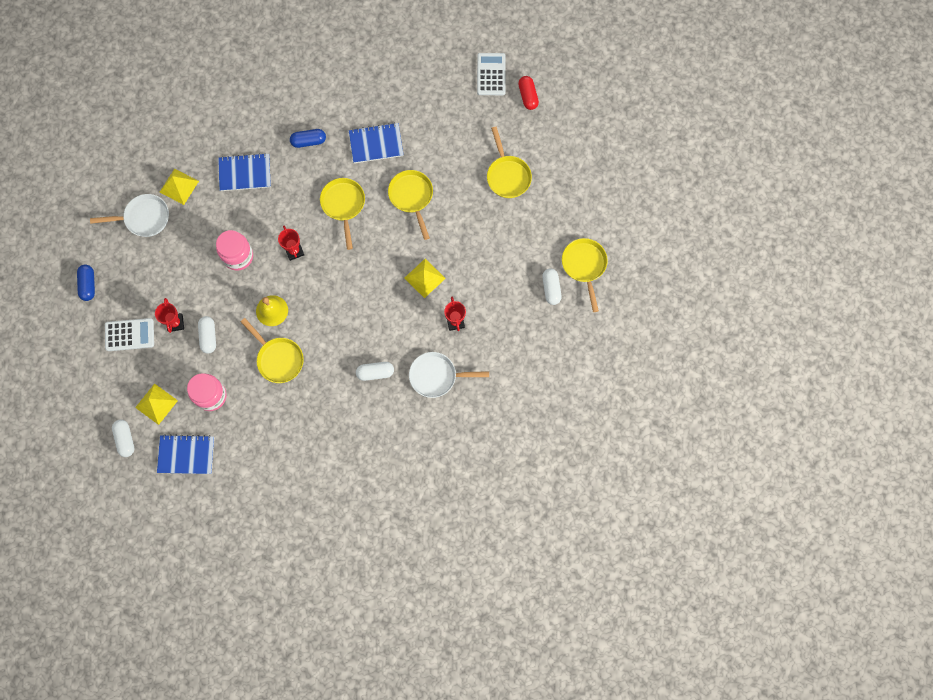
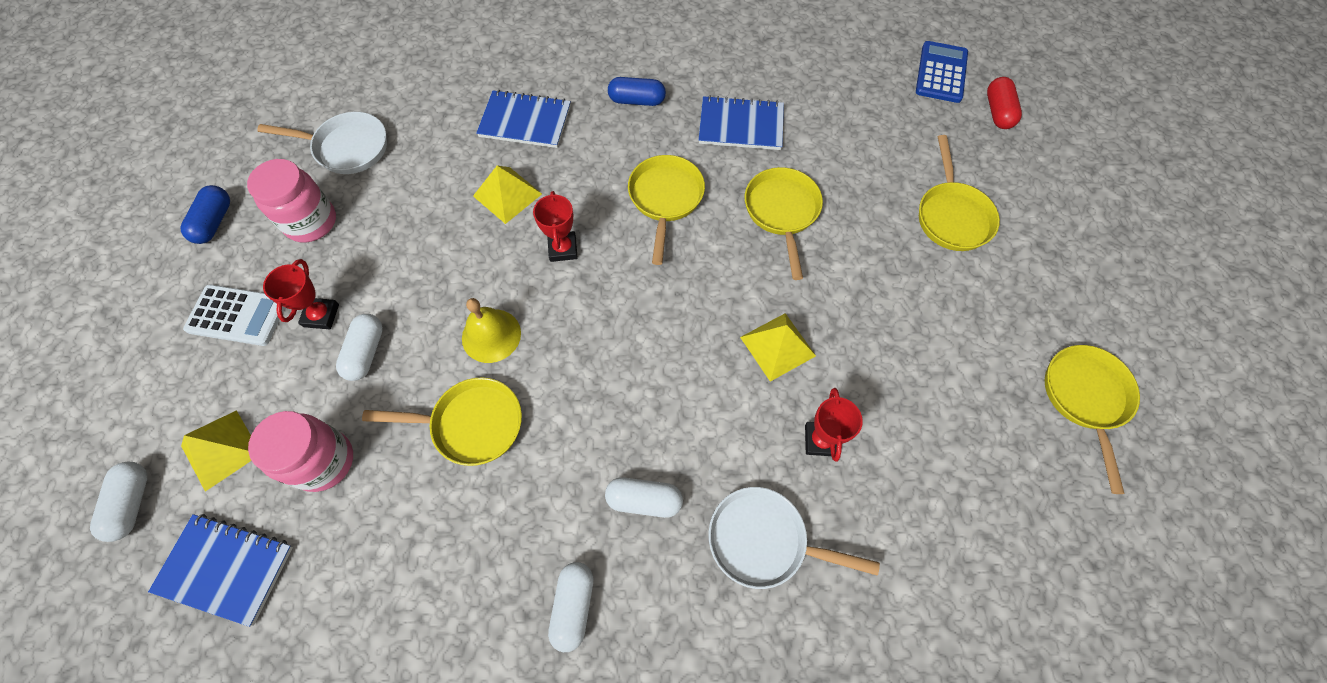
camera: 15 degrees right, 10 degrees down
(179, 186) = (419, 117): yellow pyramid -> yellow pyramid (507, 195)
(238, 256) = (468, 235): pink jar -> pink jar (311, 222)
(278, 359) = (471, 424): yellow pan -> yellow pan turned 60 degrees counterclockwise
(491, 74) = (941, 73): white calculator -> blue calculator
(551, 289) = (1017, 424): white capsule -> white capsule (573, 606)

